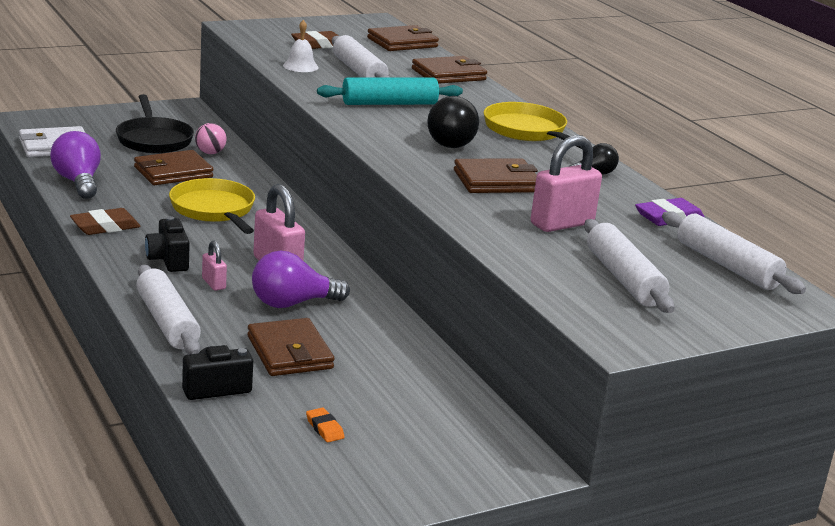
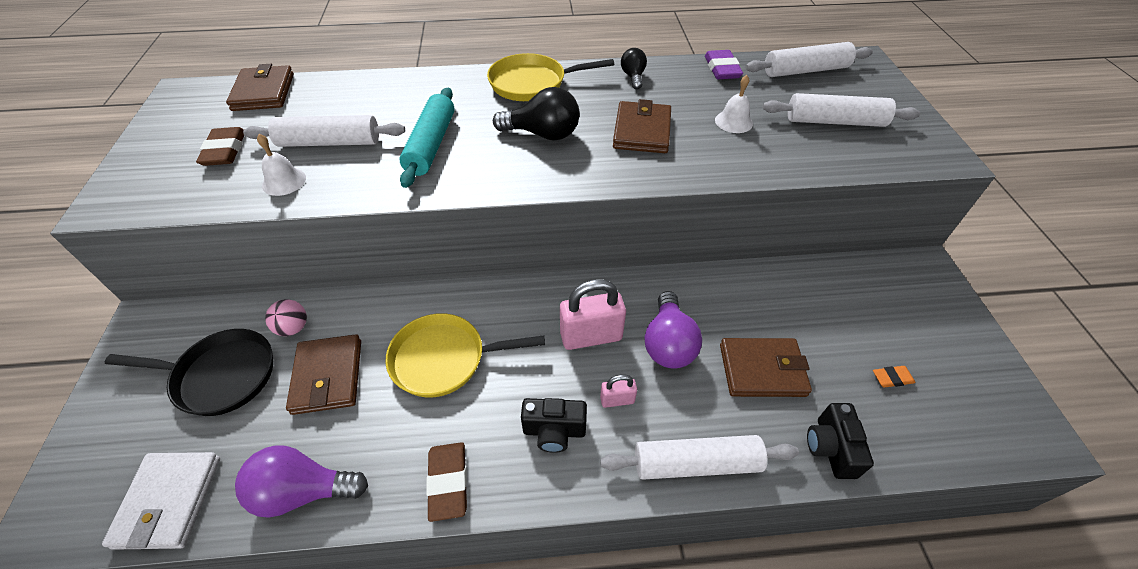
camera: 65 degrees left, 25 degrees up
(448, 74) = (372, 88): brown wallet -> none
(562, 224) = (733, 121): pink padlock -> white bell

